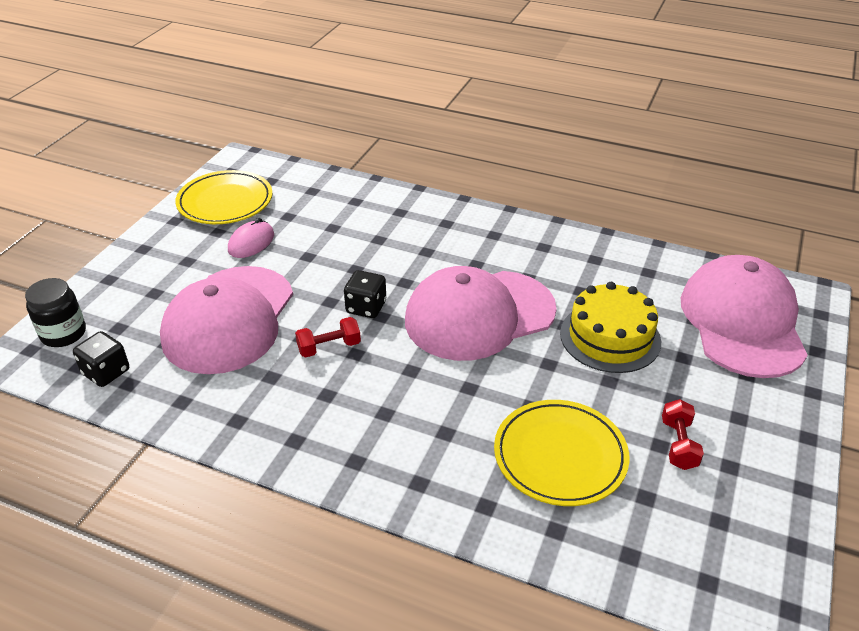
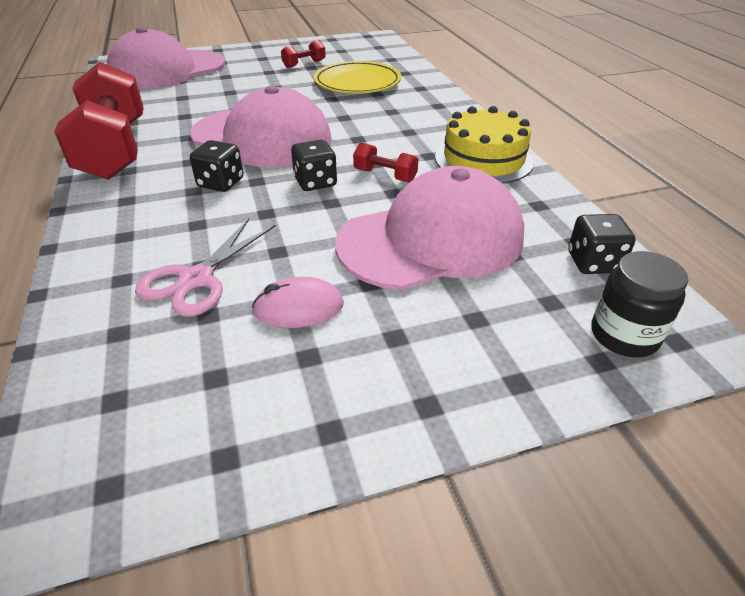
camera: 130 degrees left, 0 degrees up
(225, 202) = (225, 408): yellow plate -> none
(321, 221) = (196, 279): none -> pink scissors
(421, 265) = (221, 183): none -> black dice
(539, 237) = (115, 150): none -> red dumbbell
(610, 337) = (231, 95): yellow cake -> yellow cake (483, 159)

